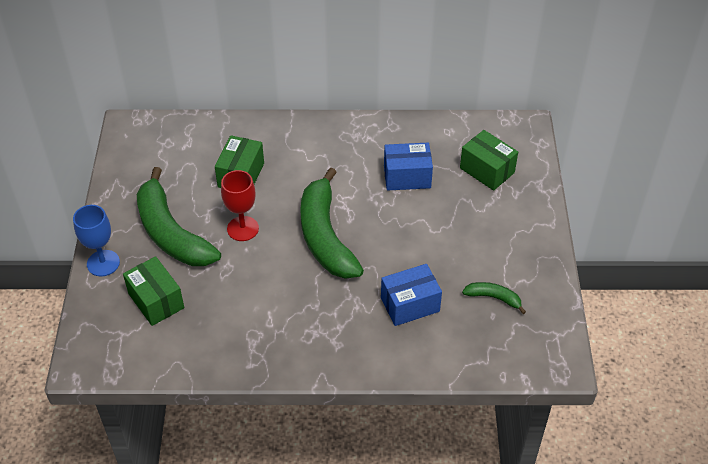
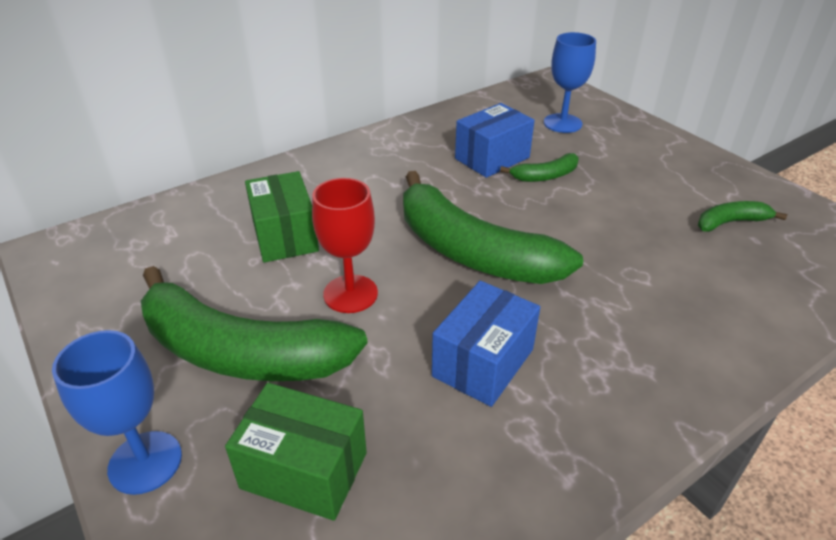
camera: 35 degrees left, 10 degrees down
(410, 304) = (662, 274): blue box -> blue box (483, 362)
(424, 207) = (545, 176): none -> green banana
(487, 170) = (562, 123): green box -> blue goblet

